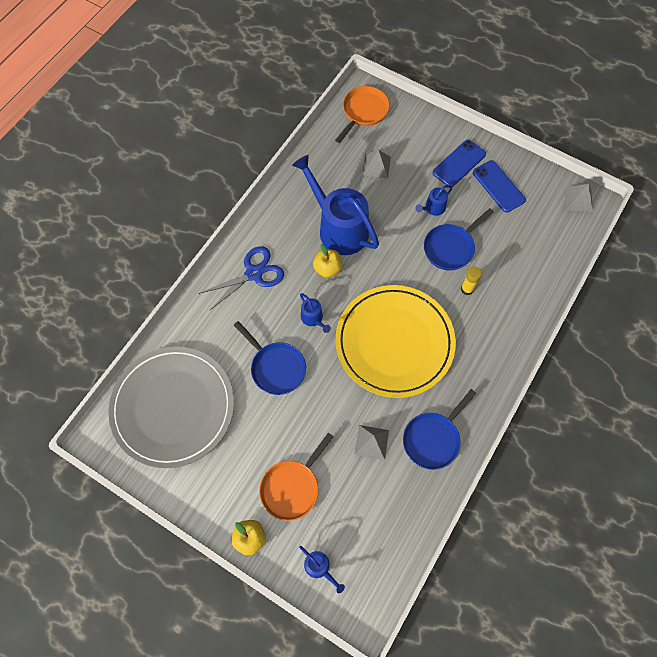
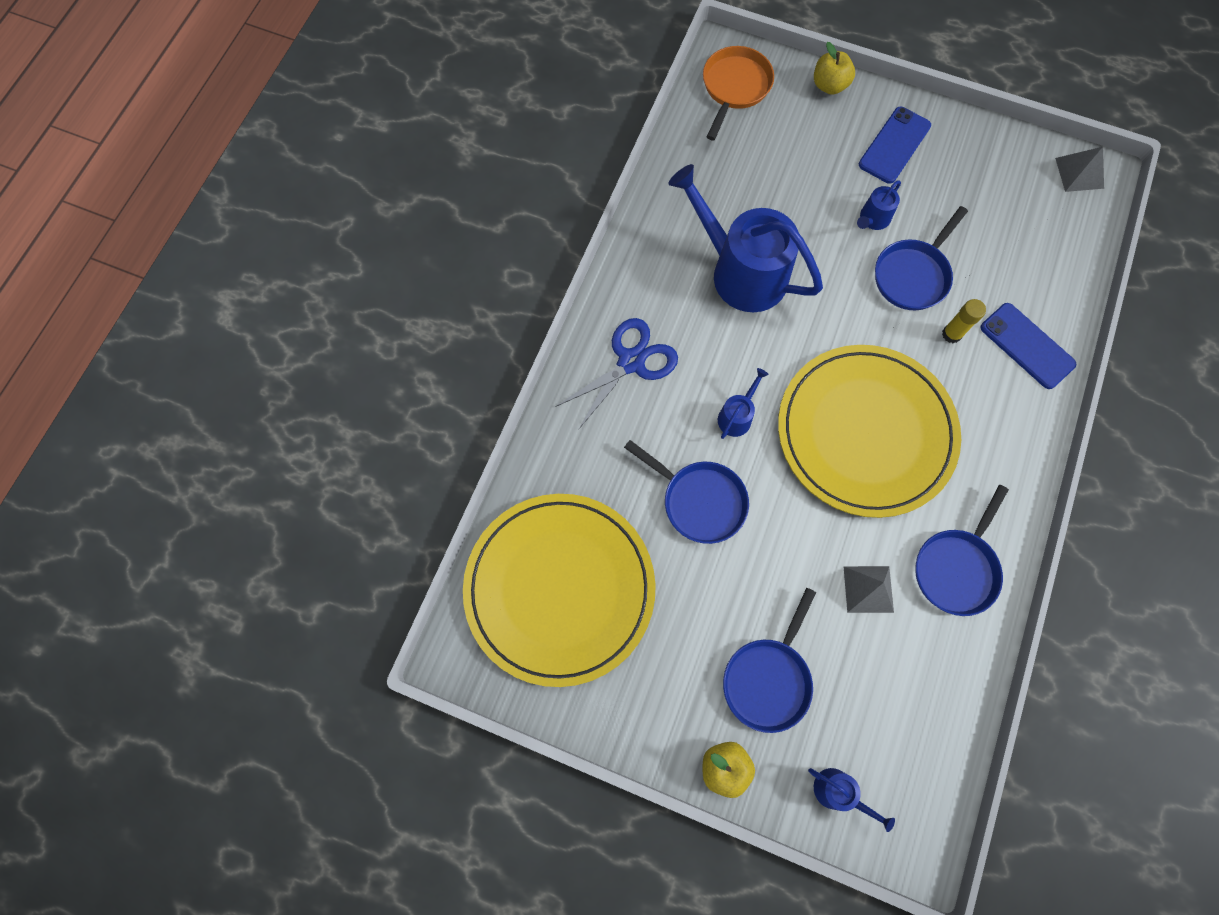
camera: 10 degrees left, 5 degrees up
(173, 407) = (560, 589): grey plate -> yellow plate
(292, 487) = (768, 679): orange pan -> blue pan
(313, 318) = (737, 416): blue watering can -> blue watering can turned 105 degrees counterclockwise
(327, 269) = (739, 336): yellow apple -> yellow apple (829, 85)
(376, 166) = (773, 167): grey pyramid -> none
(498, 186) = (960, 171): blue phone -> blue phone (1027, 346)

